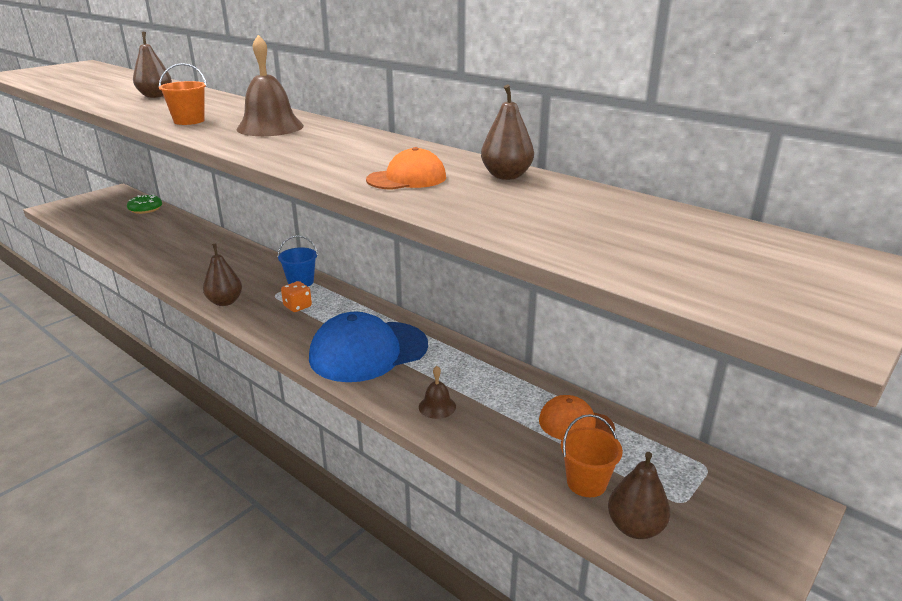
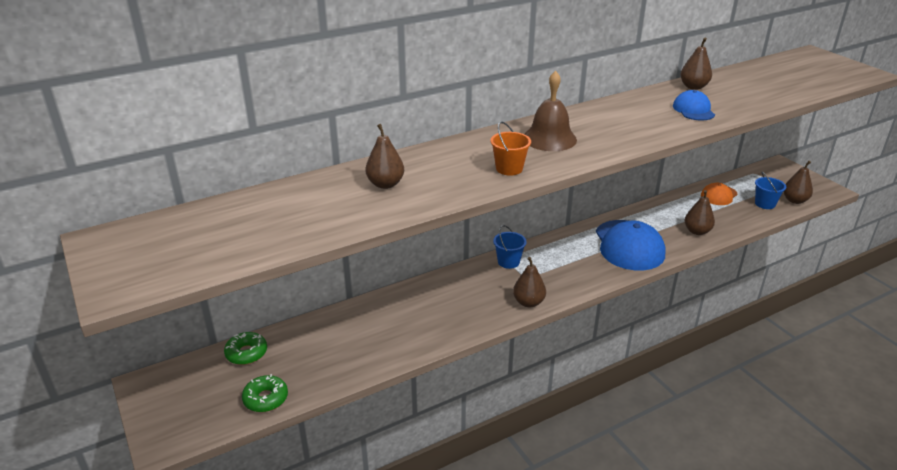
camera: 70 degrees left, 5 degrees up
(90, 224) = (266, 399): none -> green donut
(297, 306) = (552, 267): orange dice -> none
(407, 178) = (693, 110): orange cap -> blue cap
(437, 406) = (697, 231): brown bell -> brown pear
(586, 482) = (765, 204): orange bucket -> blue bucket

